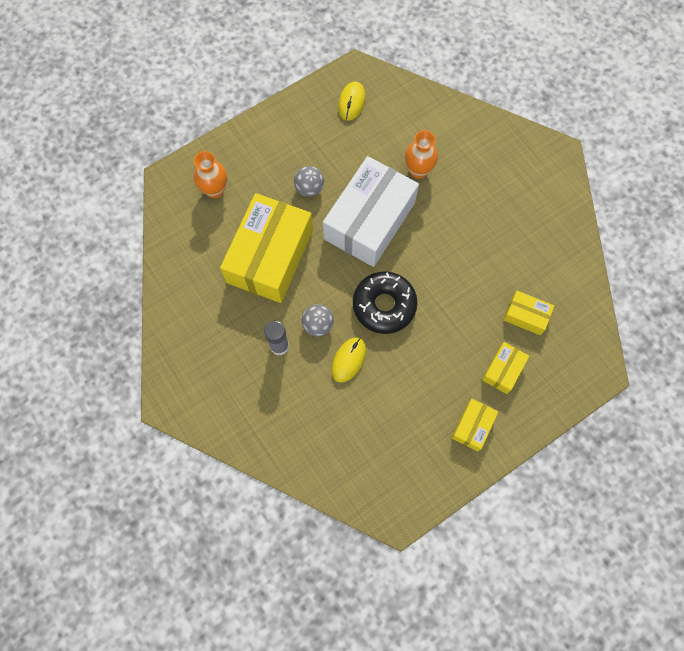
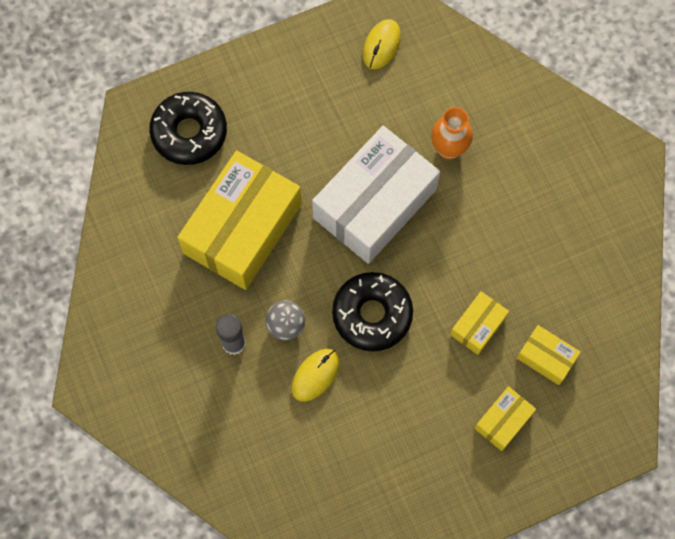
camera: 10 degrees right, 0 degrees up
(215, 190) = (189, 133): orange vase -> black donut
(309, 188) = (307, 150): grey ball -> none
(473, 426) = (451, 483): yellow box -> yellow box (478, 326)

